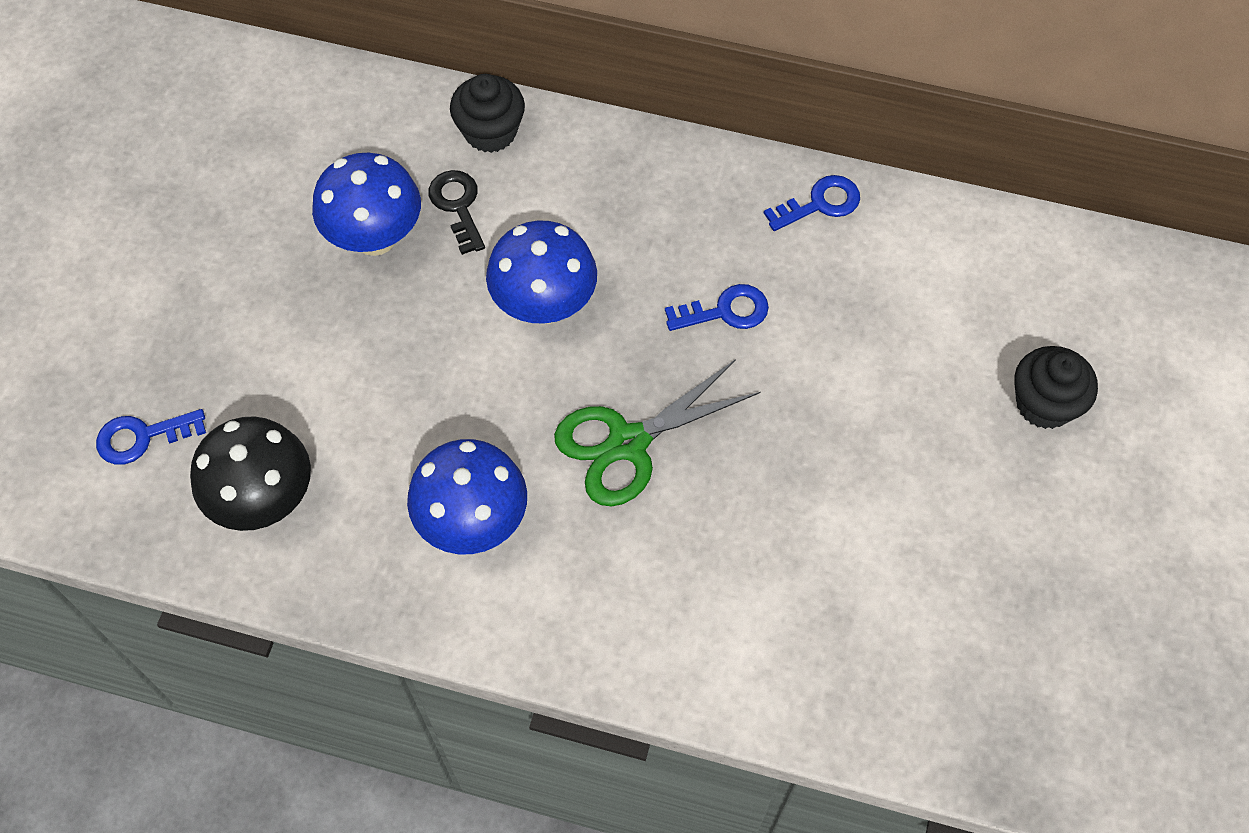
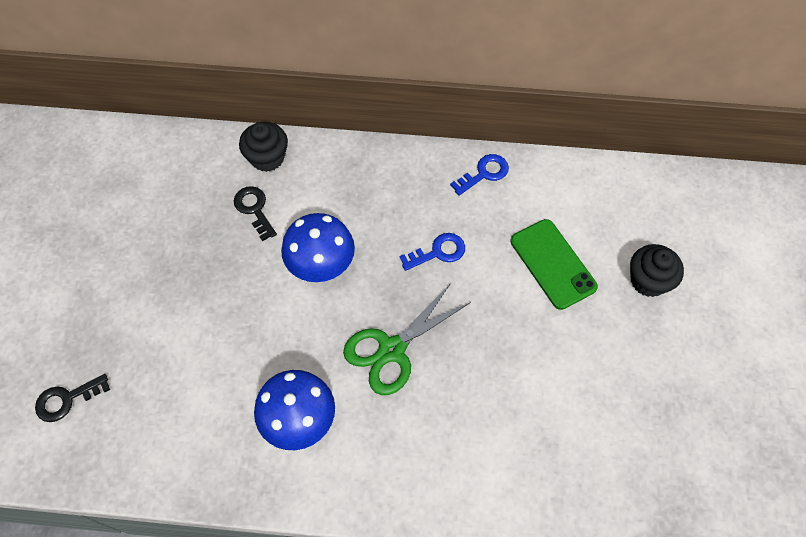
camera: 10 degrees left, 0 degrees up
(142, 437) = (67, 399): blue key -> black key
(264, 500) = (157, 429): black mushroom -> none
(375, 237) = (203, 238): blue mushroom -> none
(899, 356) = (552, 264): none -> green phone

